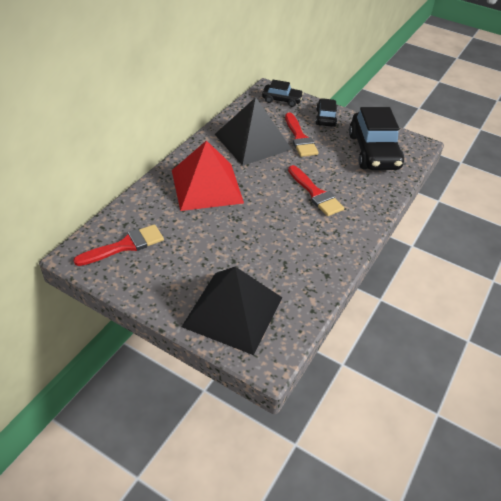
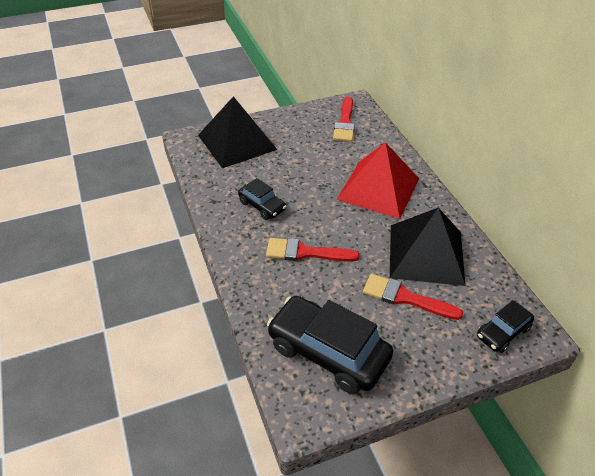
camera: 130 degrees right, 0 degrees up
(325, 118) = (432, 353): black car -> black car (262, 206)

